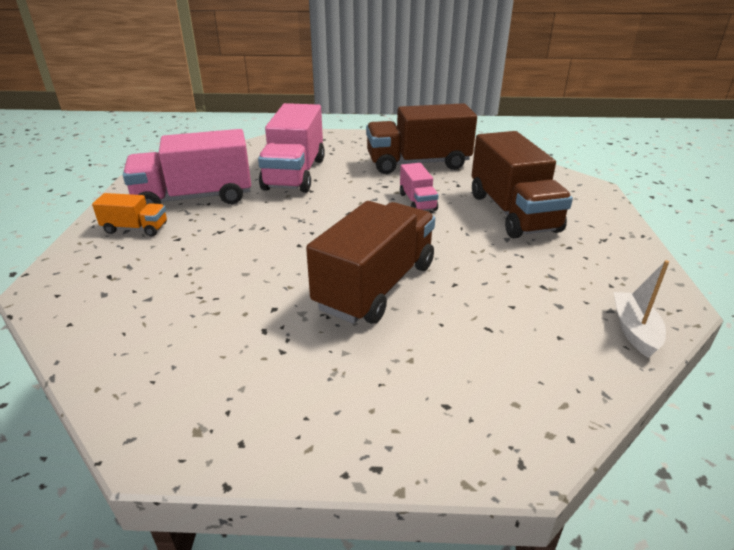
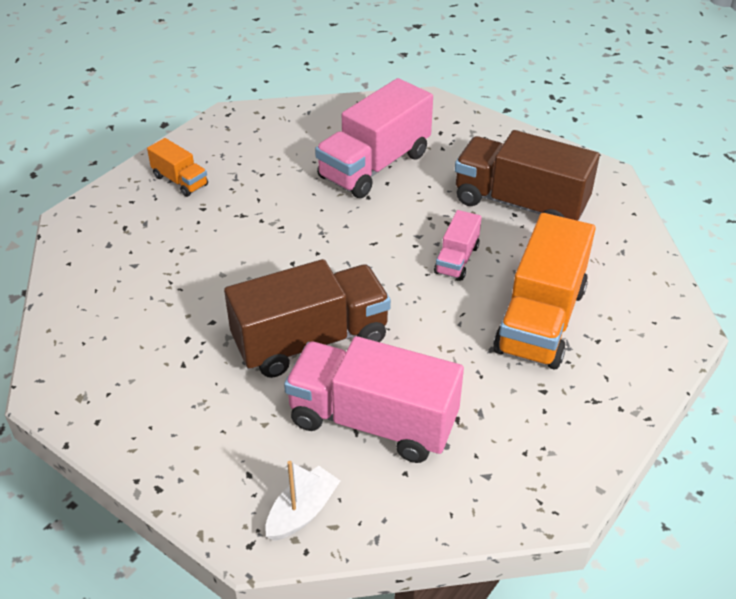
camera: 35 degrees right, 10 degrees up
(195, 198) = (255, 162): pink truck -> pink truck (373, 421)
(512, 212) = (540, 320): brown truck -> orange truck
(634, 330) = (480, 505): white boat -> white boat (302, 512)

